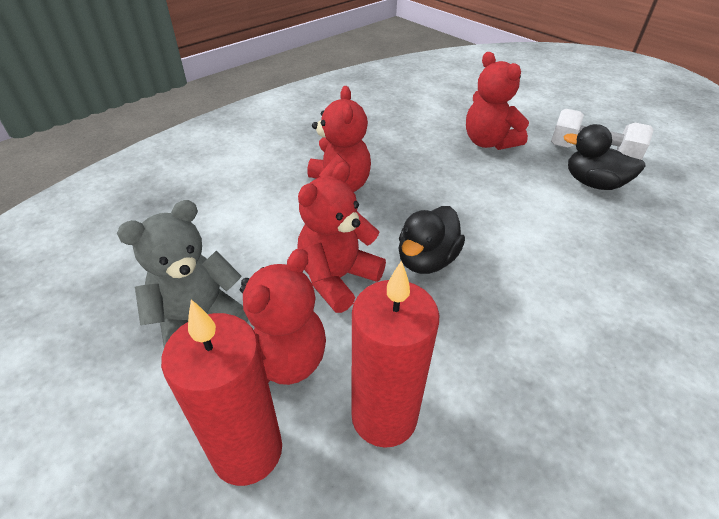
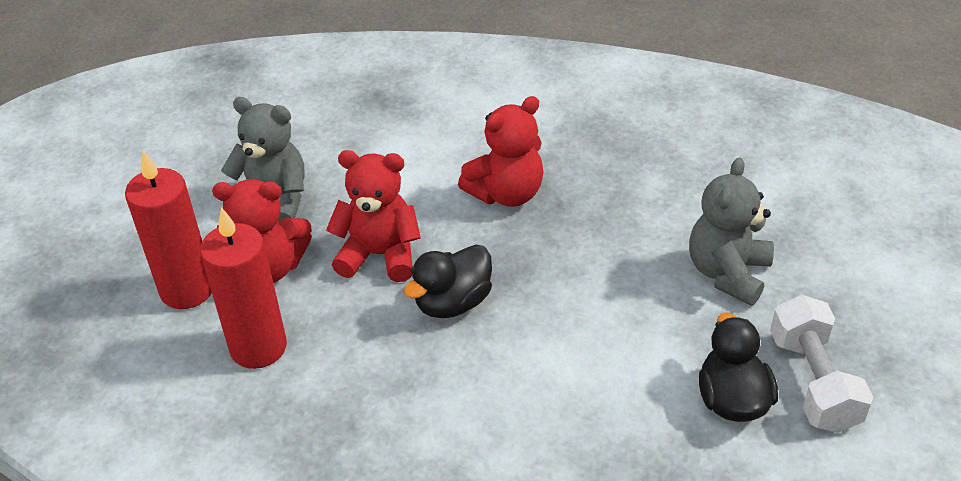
camera: 60 degrees right, 0 degrees up
(426, 260) = (453, 303): black duck -> black duck turned 45 degrees counterclockwise
(488, 142) = (727, 273): red teddy bear -> grey teddy bear

